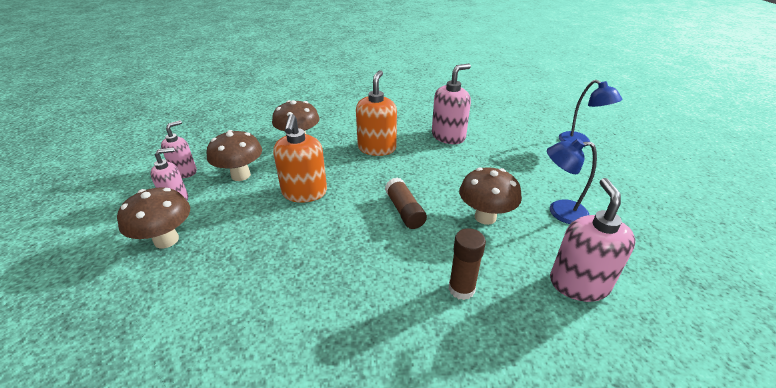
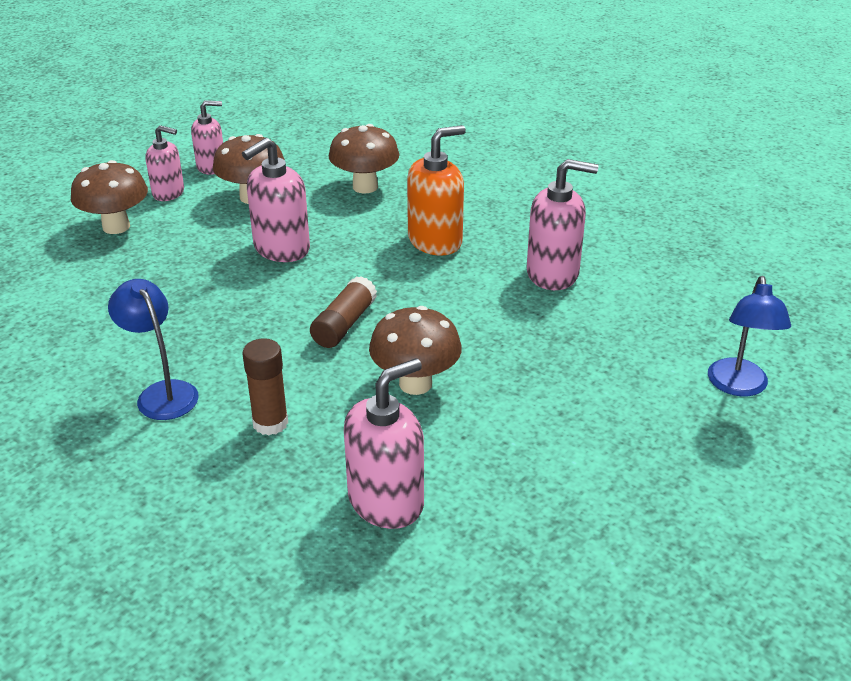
camera: 45 degrees right, 0 degrees up
(304, 193) = (281, 249): orange soap dispenser -> pink soap dispenser
(559, 211) = (515, 435): blue lamp -> blue lamp (162, 393)

